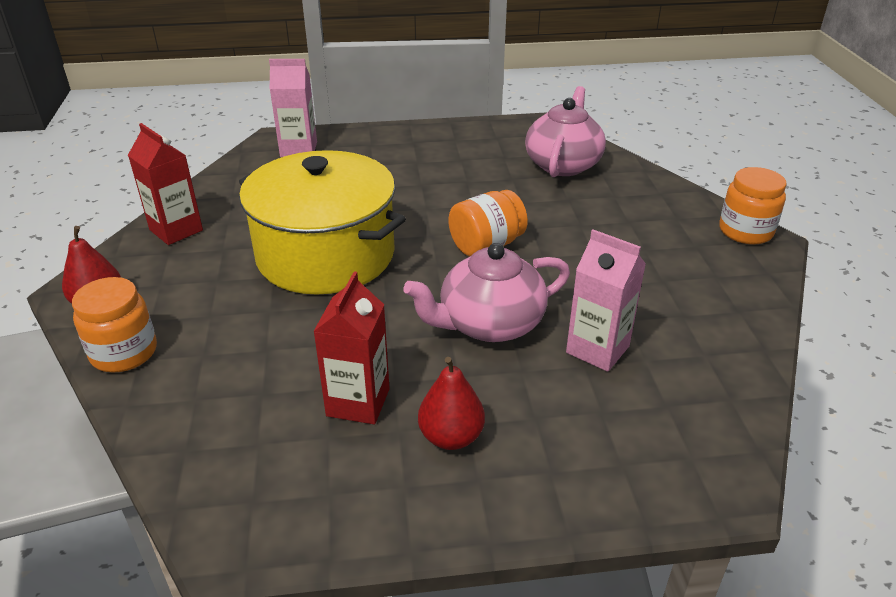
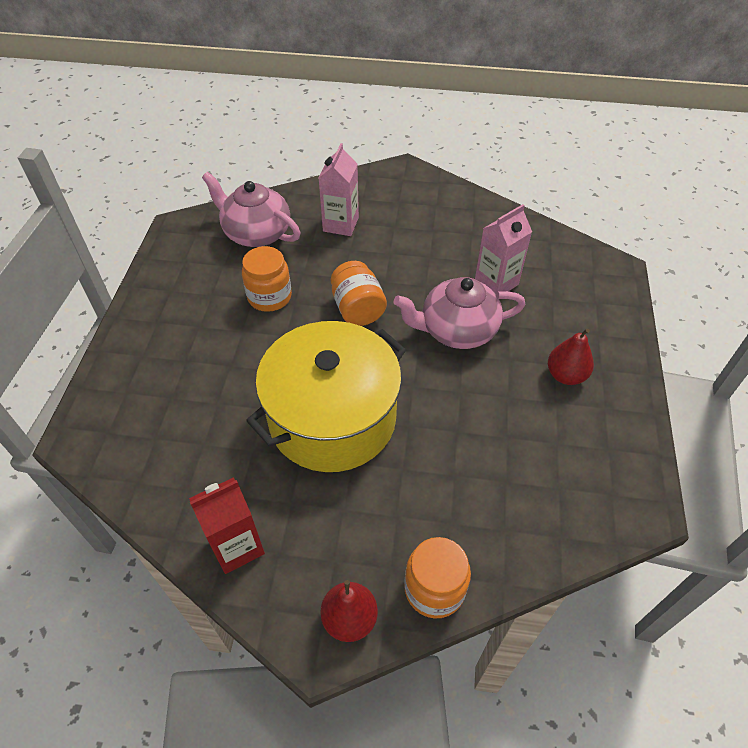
camera: 75 degrees left, 15 degrees up
(298, 149) = (116, 419): pink carton -> pink carton (340, 224)
(358, 402) = (526, 421): red carton -> none
(489, 324) = (457, 330): pink teapot -> pink teapot turned 90 degrees clockwise
(745, 231) = (391, 174): orange jar -> orange jar (269, 297)

